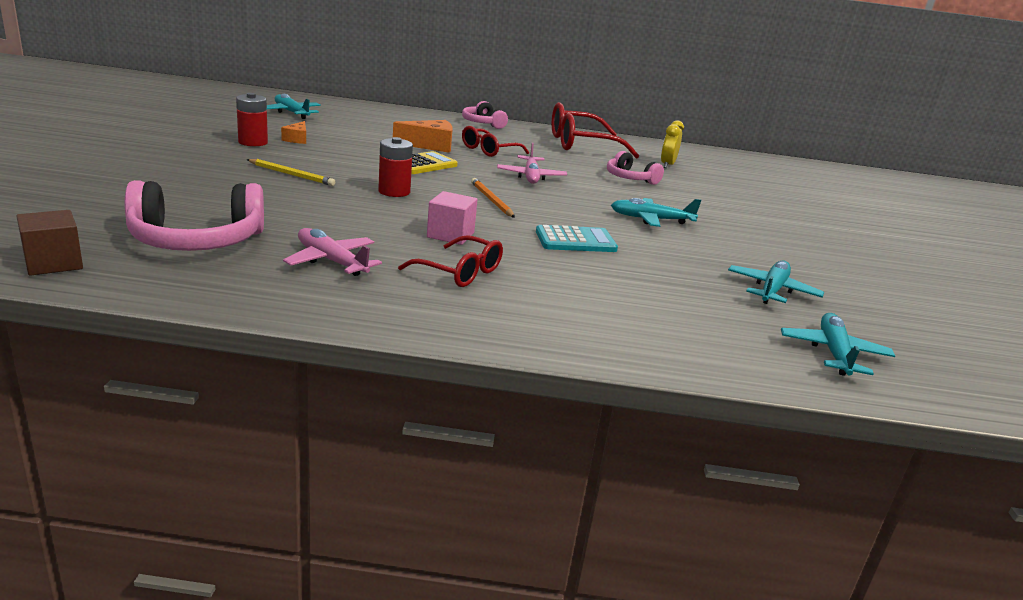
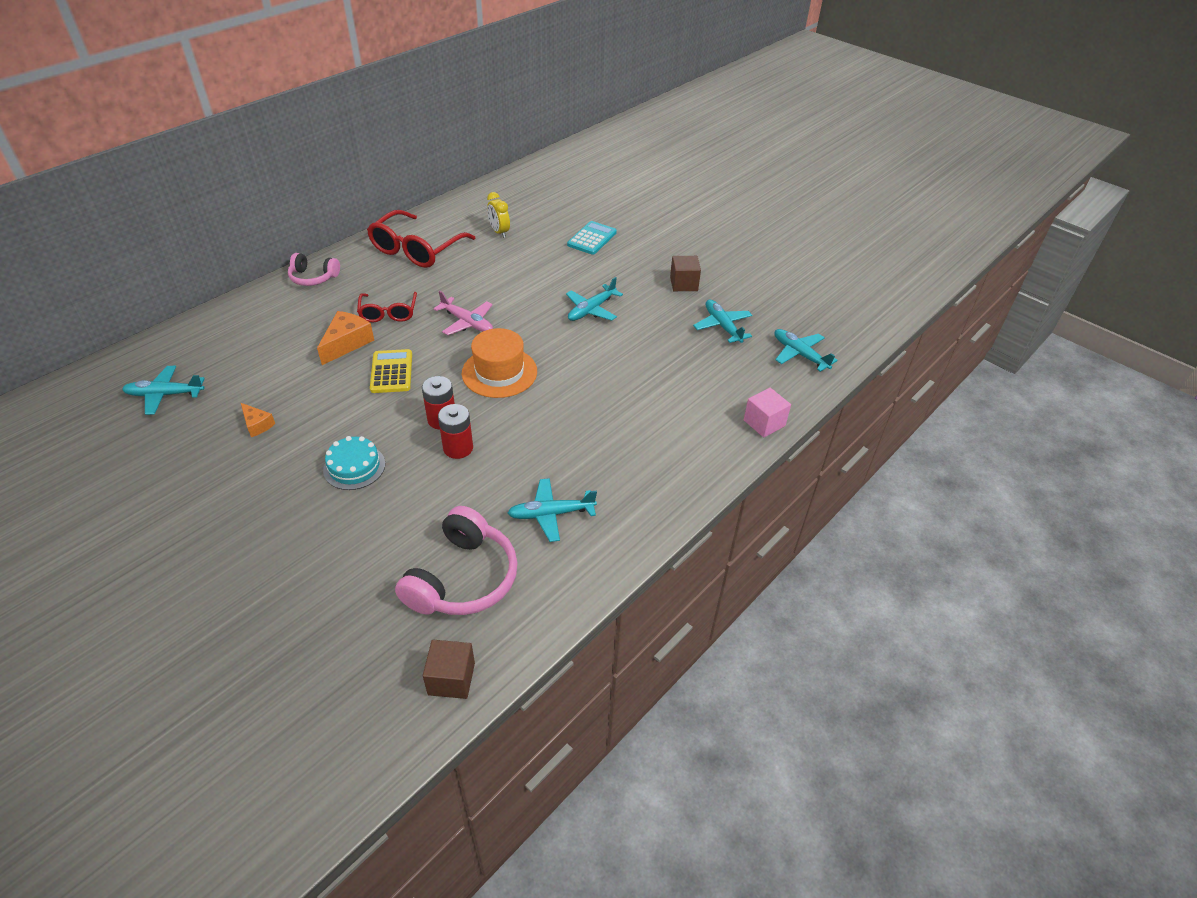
camera: 50 degrees left, 20 degrees up
(253, 142) = (241, 460): red battery -> red battery (458, 448)
(291, 175) = (354, 467): yellow pencil -> turquoise cake
(332, 261) = (551, 514): pink plane -> turquoise plane
(450, 235) = (548, 429): pink cube -> pink cube (764, 423)
(459, 272) = (610, 455): red glasses -> none
(491, 200) = (499, 372): orange pencil -> orange hat
(575, 241) = (600, 369): turquoise calculator -> turquoise calculator (592, 239)
(630, 178) = (511, 270): pink headphones -> none
(788, 254) = (683, 284): none -> brown cube

